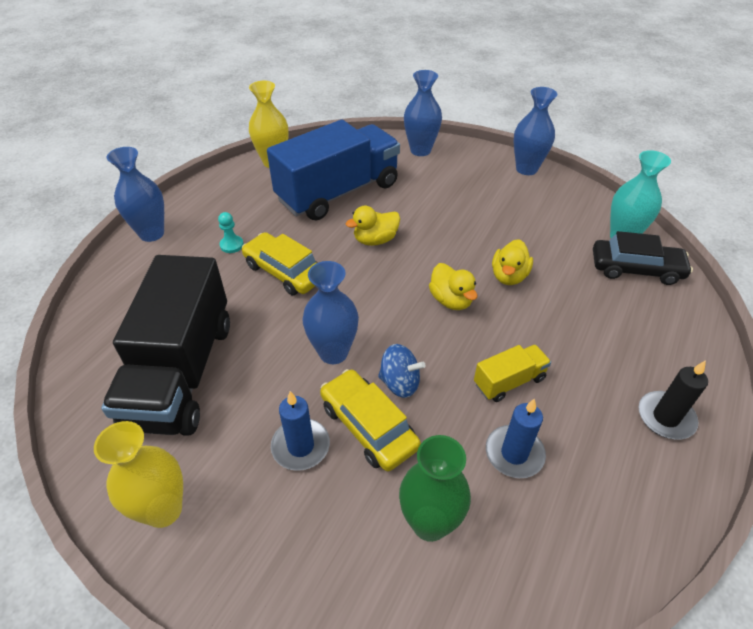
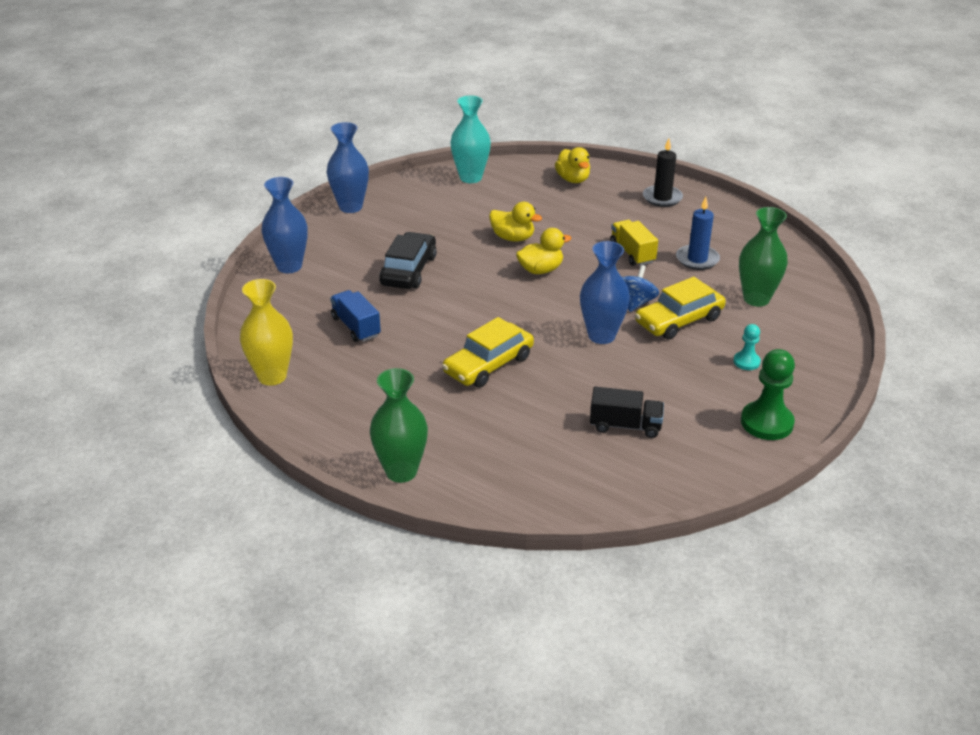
camera: 85 degrees left, 10 degrees down
(151, 233) = (401, 471): blue vase -> green vase
(163, 510) = (766, 422): yellow vase -> green pawn
(181, 372) = (625, 426): black truck -> black truck, size x0.43
(231, 245) = (437, 404): turquoise pawn -> turquoise pawn (746, 362)
(300, 446) = (700, 354): blue candle -> none
(338, 192) = (356, 327): blue truck -> blue truck, size x0.43
(375, 240) = (448, 306): yellow duck -> yellow duck (573, 179)
(636, 269) = (512, 179): black car -> black car (409, 270)

